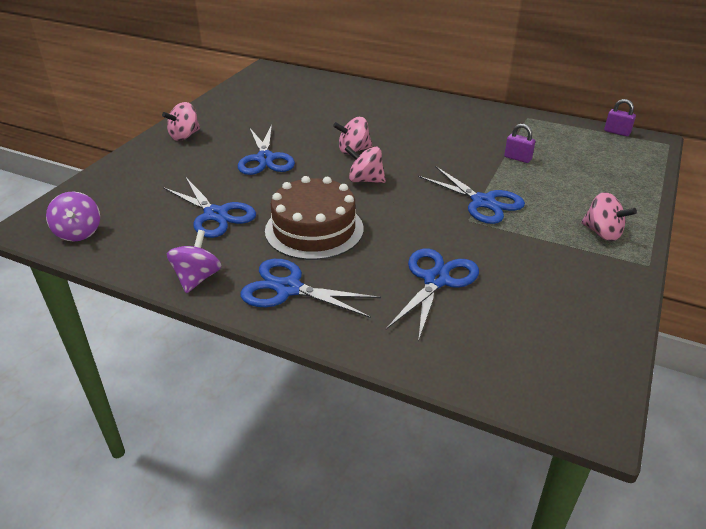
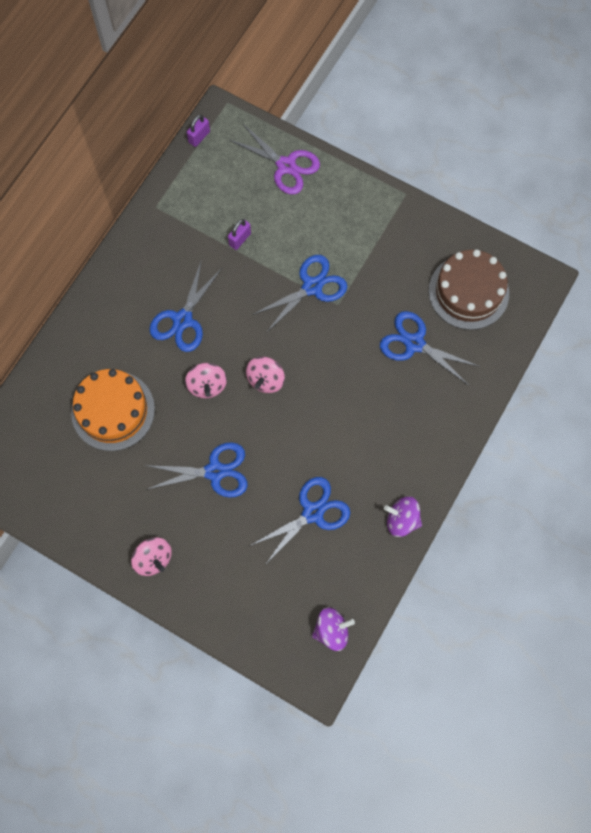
camera: 85 degrees left, 35 degrees up
(288, 288) = (418, 450): blue scissors -> blue scissors (182, 320)
(314, 229) = (342, 428): brown cake -> brown cake (468, 292)
(323, 111) = (113, 410): none -> orange cake
(602, 233) = (364, 210): pink spinning top -> none
(622, 179) = (286, 166): none -> purple scissors

